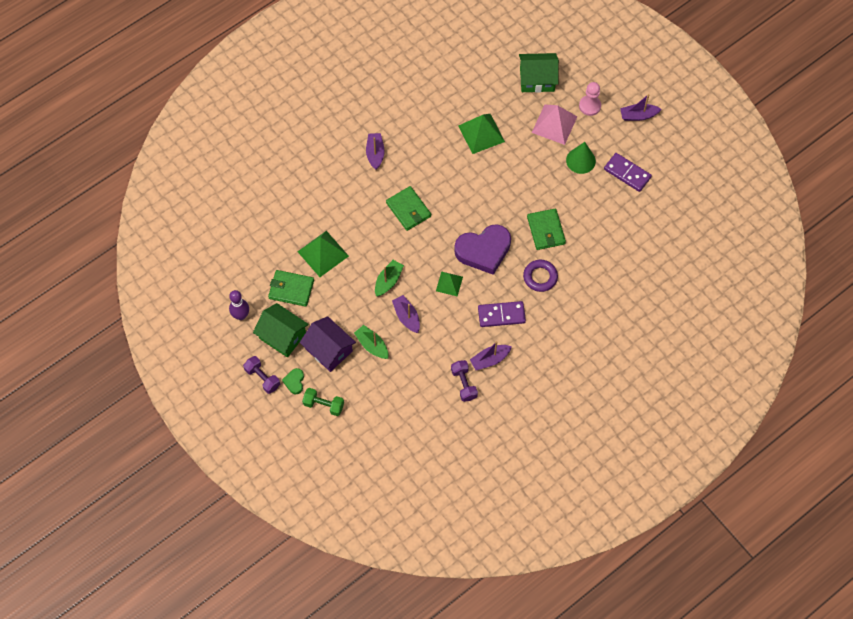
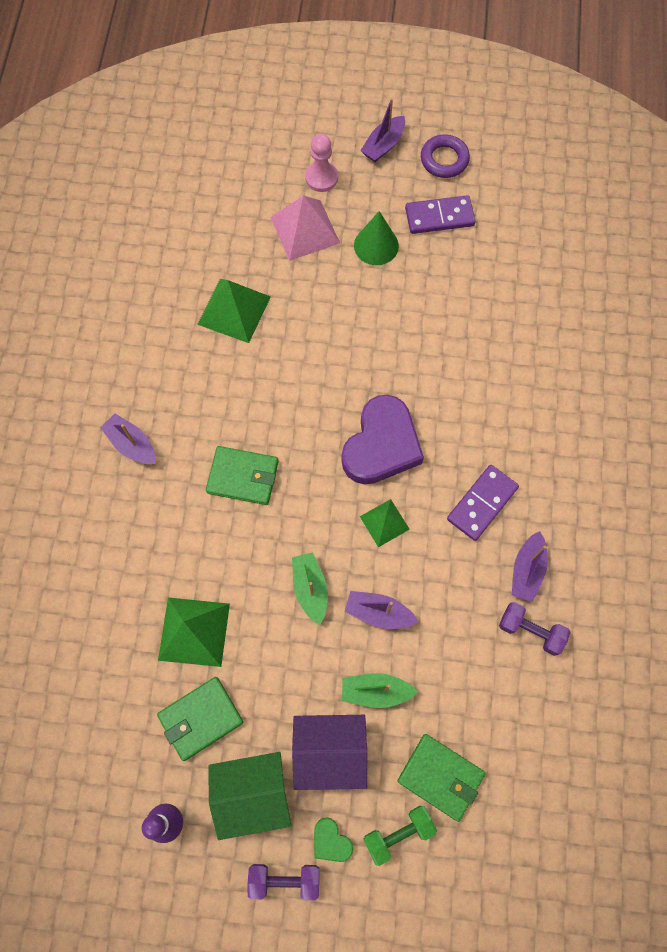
camera: 45 degrees left, 5 degrees up
(537, 79) = (233, 196): green house -> none
(540, 277) = (475, 417): purple ring -> purple ring (444, 160)
(546, 230) = (423, 357): green wallet -> green wallet (440, 777)

